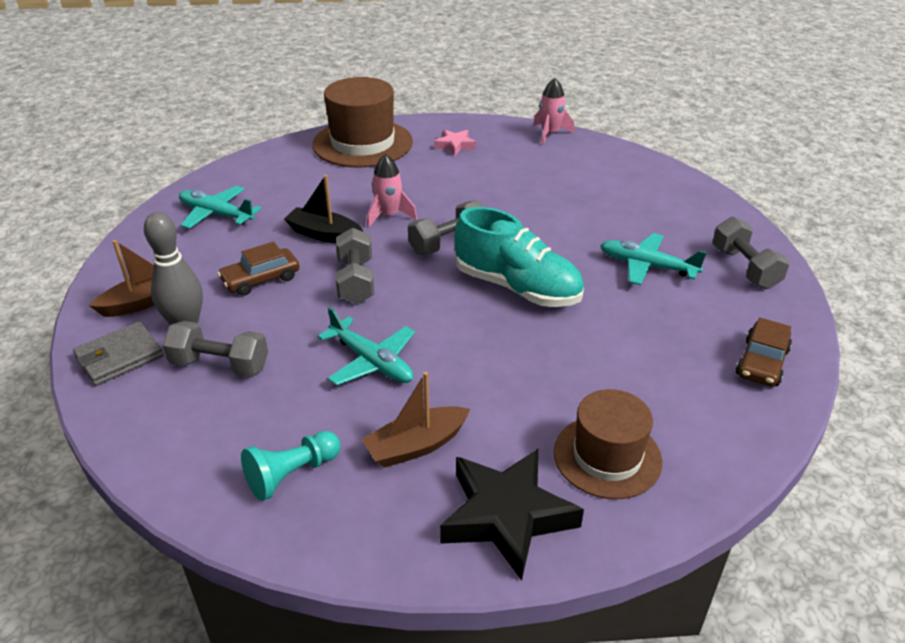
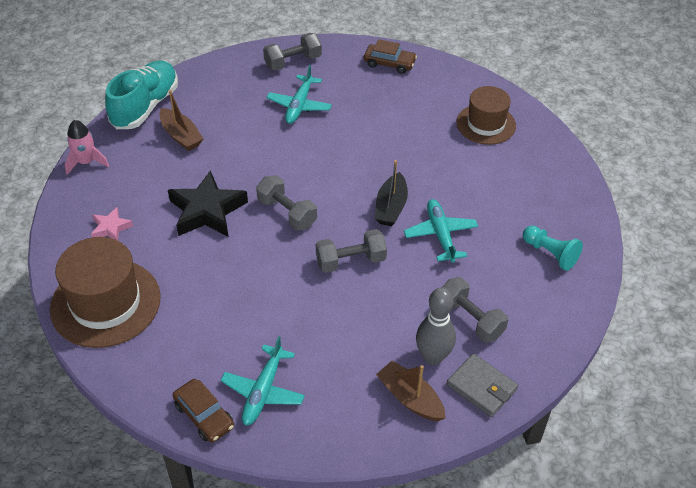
camera: 100 degrees left, 10 degrees up
(220, 365) = (470, 319): grey dumbbell -> grey dumbbell turned 45 degrees counterclockwise
(261, 279) = (361, 324): brown car -> brown car (204, 415)
(324, 234) = (286, 296): black boat -> black boat (391, 207)
(371, 361) = (440, 235): turquoise plane -> turquoise plane turned 45 degrees counterclockwise
(389, 216) = (249, 257): pink rocket -> none
(416, 446) = (507, 201): brown boat -> brown boat (181, 136)
(507, 516) = (541, 160): black star -> black star (207, 211)
(517, 287) = (339, 169): turquoise shoe -> turquoise shoe (145, 107)

